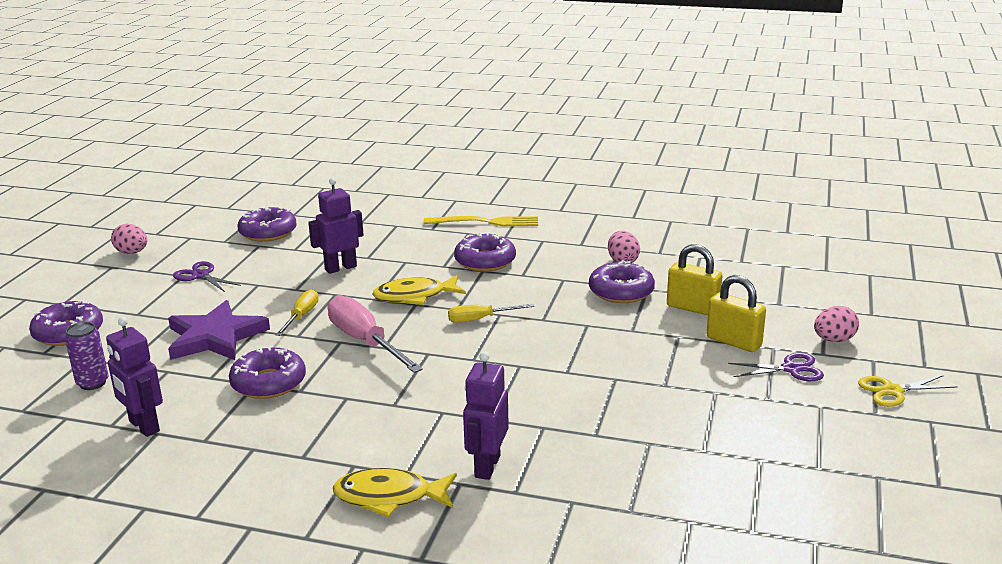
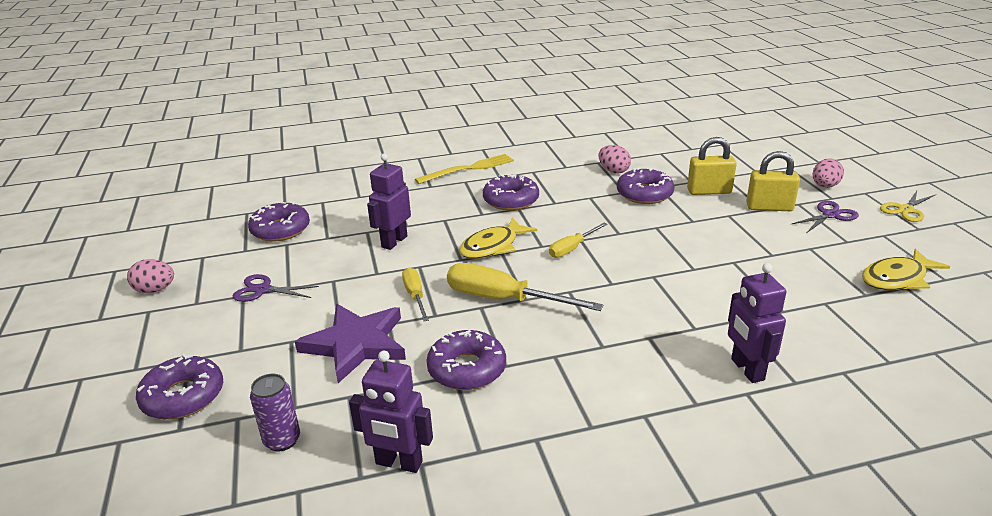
camera: 30 degrees left, 5 degrees up
(365, 341) = (504, 299): pink screwdriver -> yellow screwdriver
(389, 497) = (713, 431): yellow fish -> yellow fish (897, 278)

